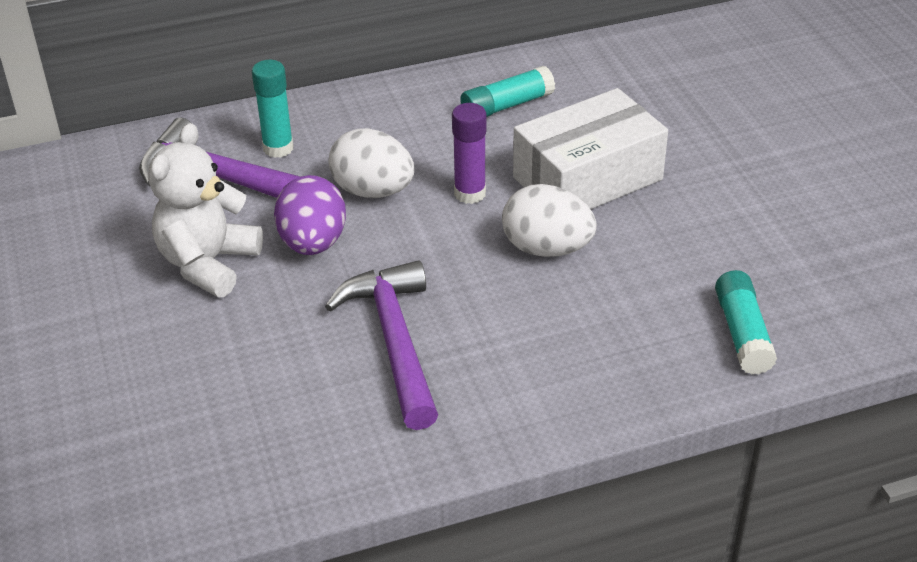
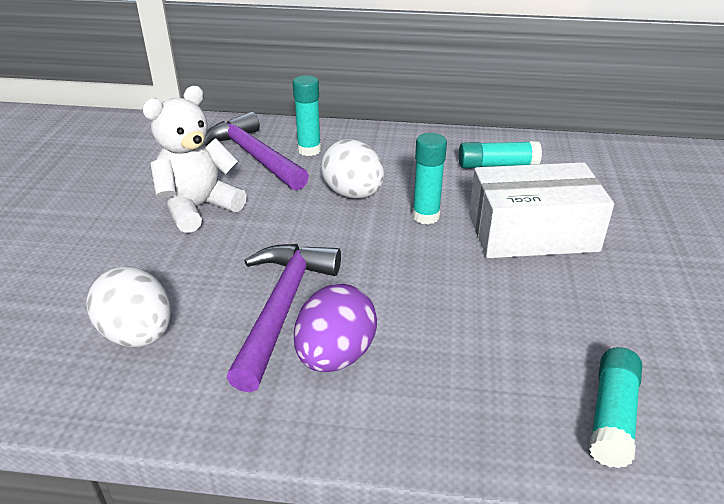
camera: 25 degrees right, 5 degrees down
(313, 243) = (281, 216): purple egg -> purple egg (335, 356)
(470, 193) = (426, 216): purple glue stick -> turquoise glue stick
(547, 248) = (462, 276): white egg -> white egg (138, 334)

